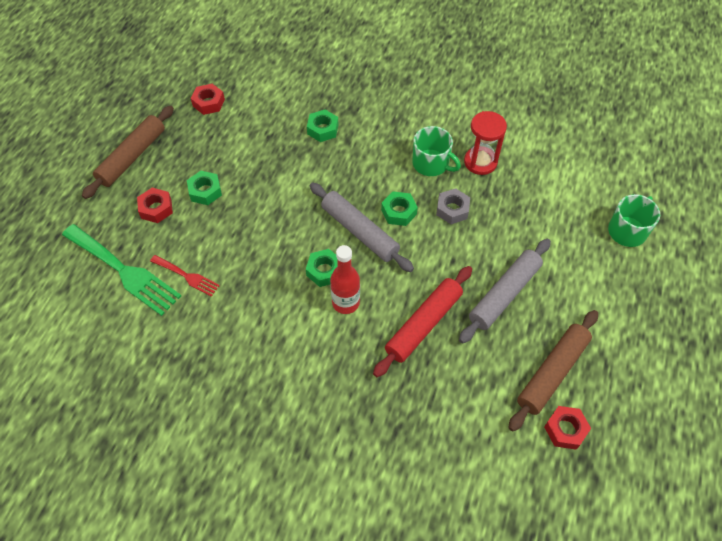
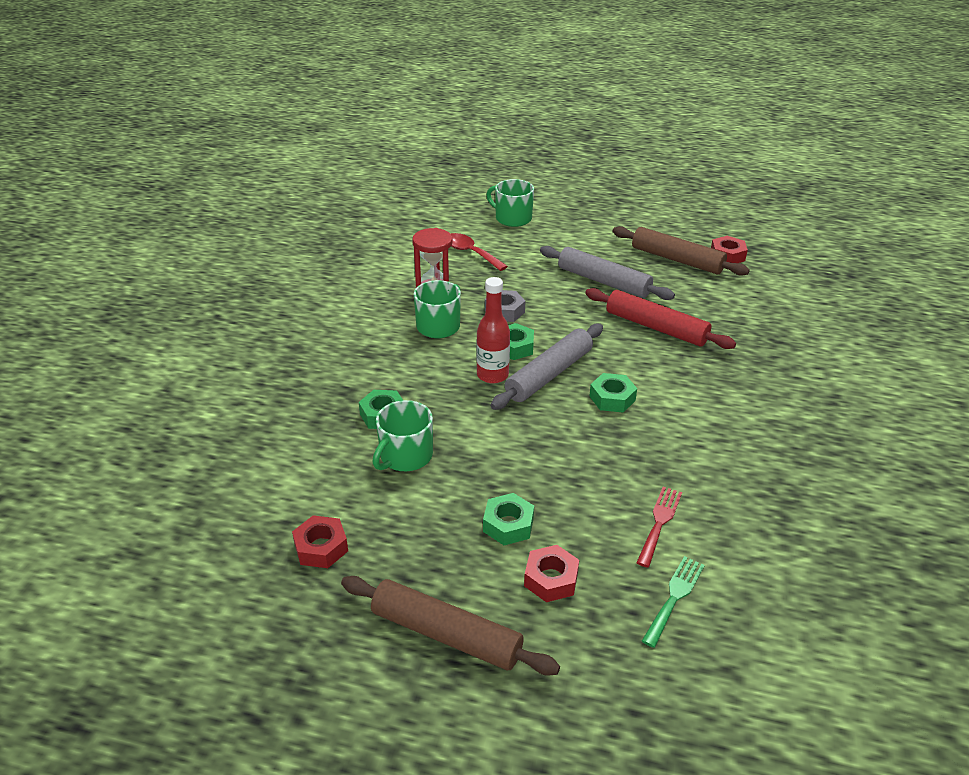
camera: 95 degrees left, 20 degrees down
(124, 271) = (674, 597): green fork -> green fork, size x0.52
(279, 141) = (405, 456): none -> green mug
(345, 303) = (649, 380): red bottle -> red bottle (492, 375)
(552, 191) = (470, 253): none -> red spoon

